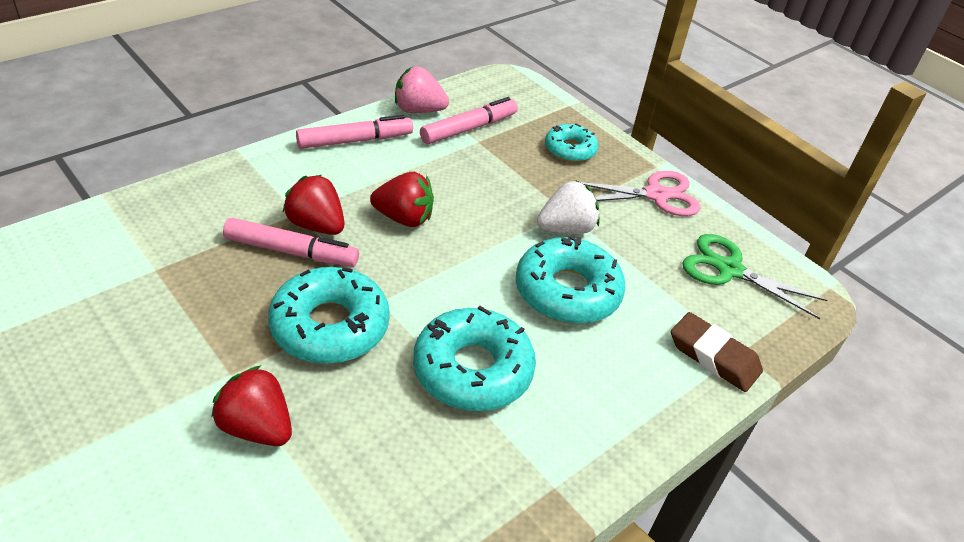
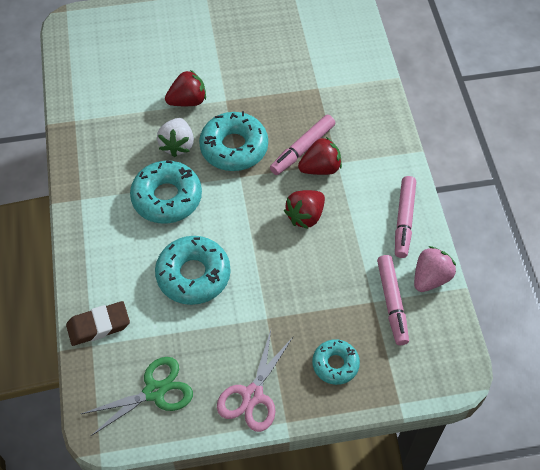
camera: 125 degrees right, 15 degrees up
(566, 229) = (248, 307): white strawberry -> white strawberry (177, 145)

